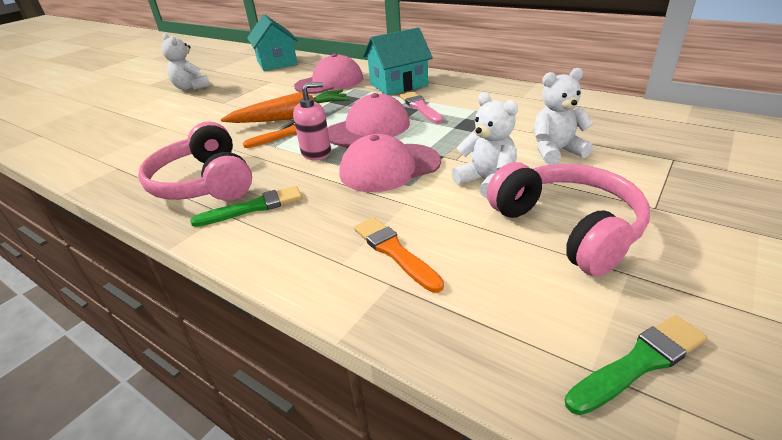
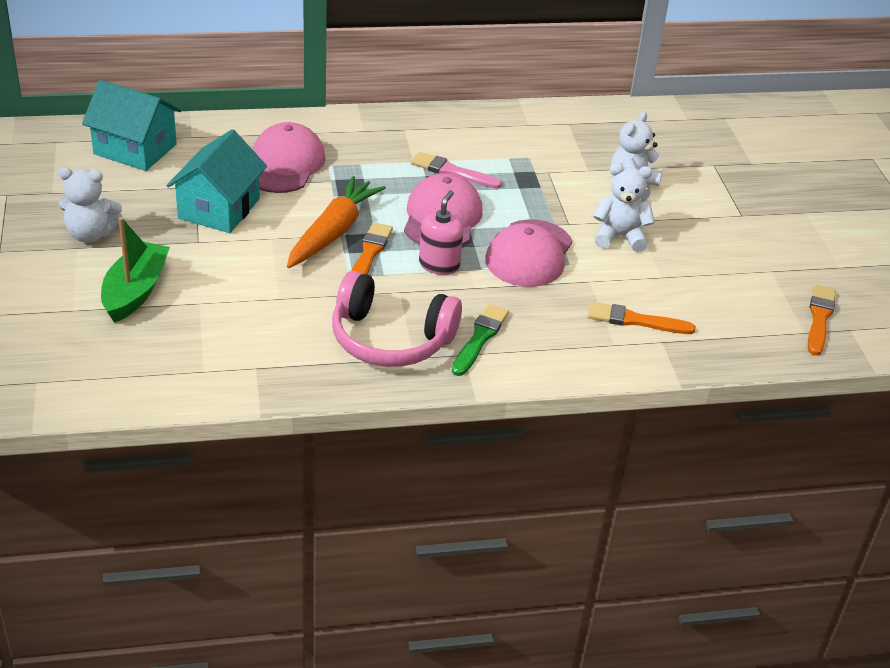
camera: 50 degrees left, 5 degrees up
(155, 114) = (135, 291): none -> green boat
(398, 84) = (377, 143): turquoise house -> turquoise house (219, 208)
(567, 228) = (711, 254): pink headphones -> none
(639, 363) = (819, 318): green brush -> orange brush

